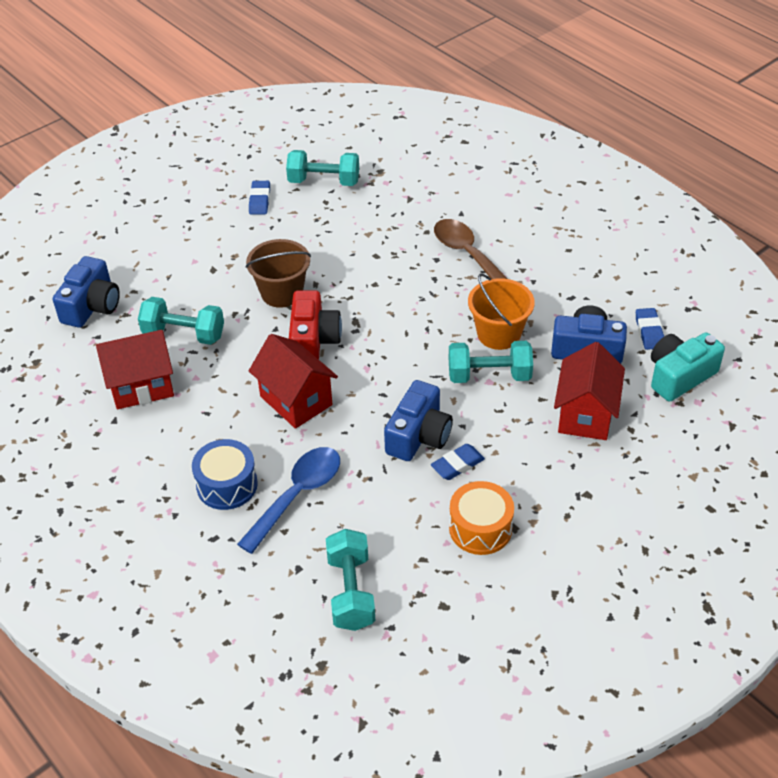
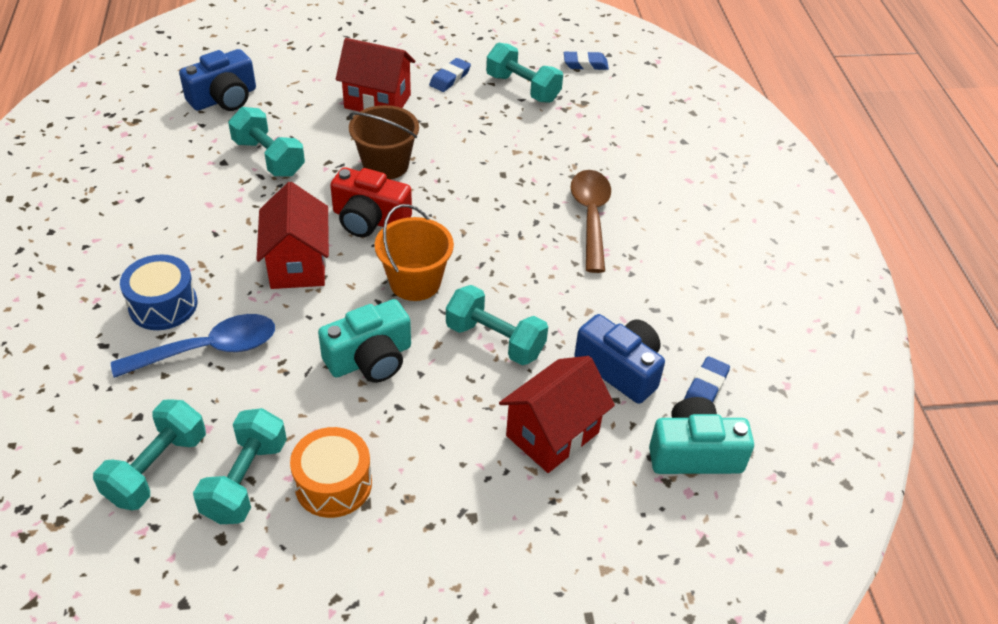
camera: 30 degrees right, 0 degrees up
(142, 386) = (190, 183): red house -> red house (377, 101)
(313, 340) = (369, 219): red camera -> red camera turned 75 degrees clockwise
(419, 435) = (370, 359): blue camera -> turquoise camera
(420, 562) = (245, 480): none -> turquoise dumbbell
(457, 465) = (376, 408): blue eraser -> blue eraser (585, 64)
(499, 334) = (545, 305): orange bucket -> orange bucket (415, 282)

